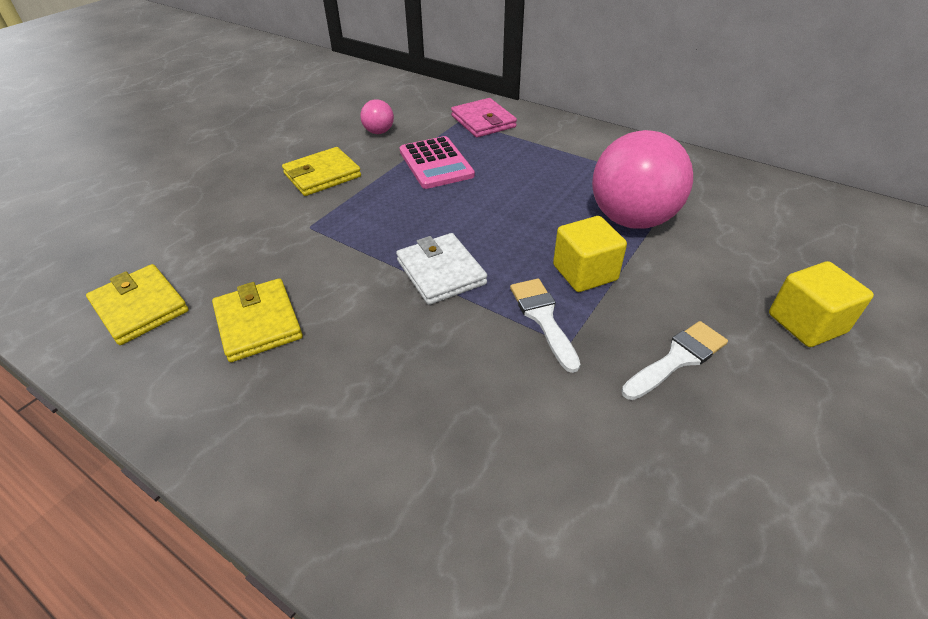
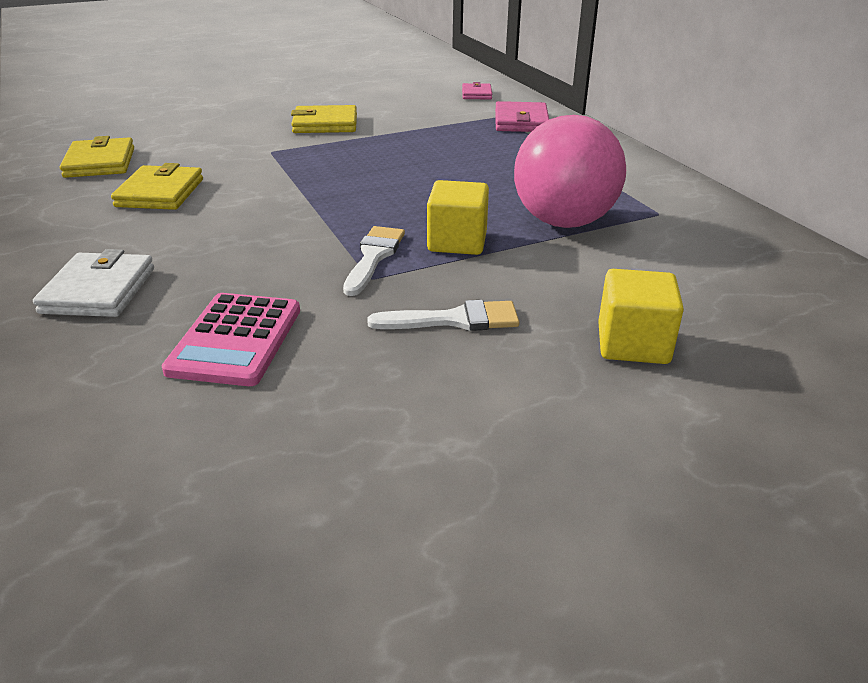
camera: 30 degrees right, 10 degrees down
(379, 132) = (412, 108): pink ball -> none
(414, 100) = (476, 94): none -> pink wallet
(436, 163) = (432, 139): pink calculator -> pink calculator (236, 340)
(441, 272) = (332, 205): white wallet -> white wallet (99, 290)

